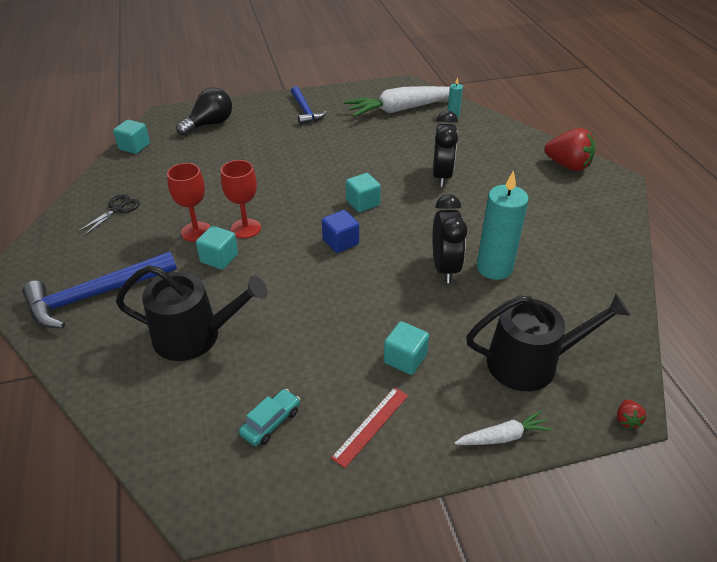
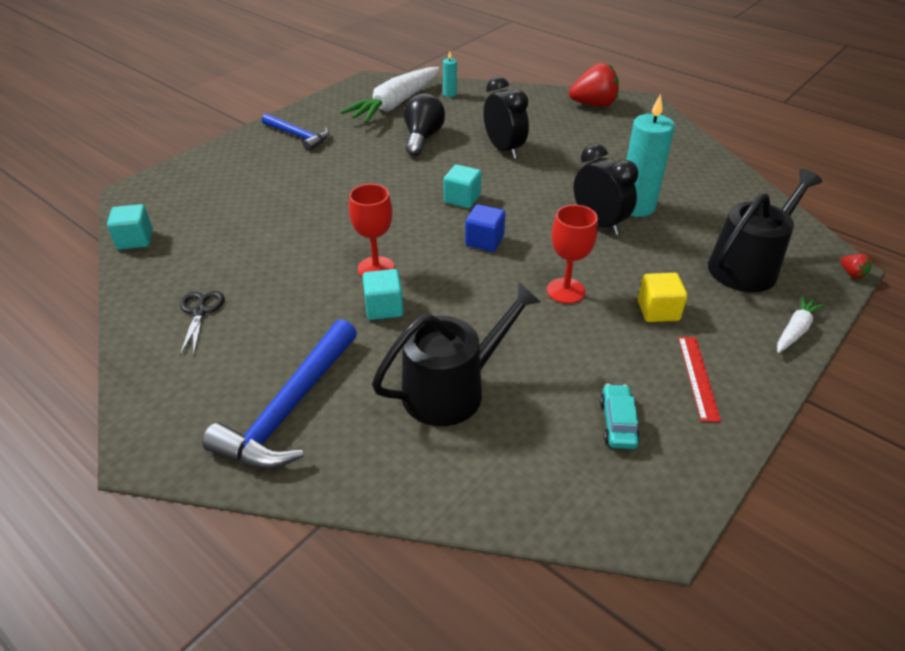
camera: 35 degrees left, 0 degrees up
(196, 232) = (326, 294): red goblet -> red goblet (565, 291)
(209, 124) = (203, 184): black light bulb -> black light bulb (422, 138)
(405, 359) = (658, 310): turquoise cube -> yellow cube

